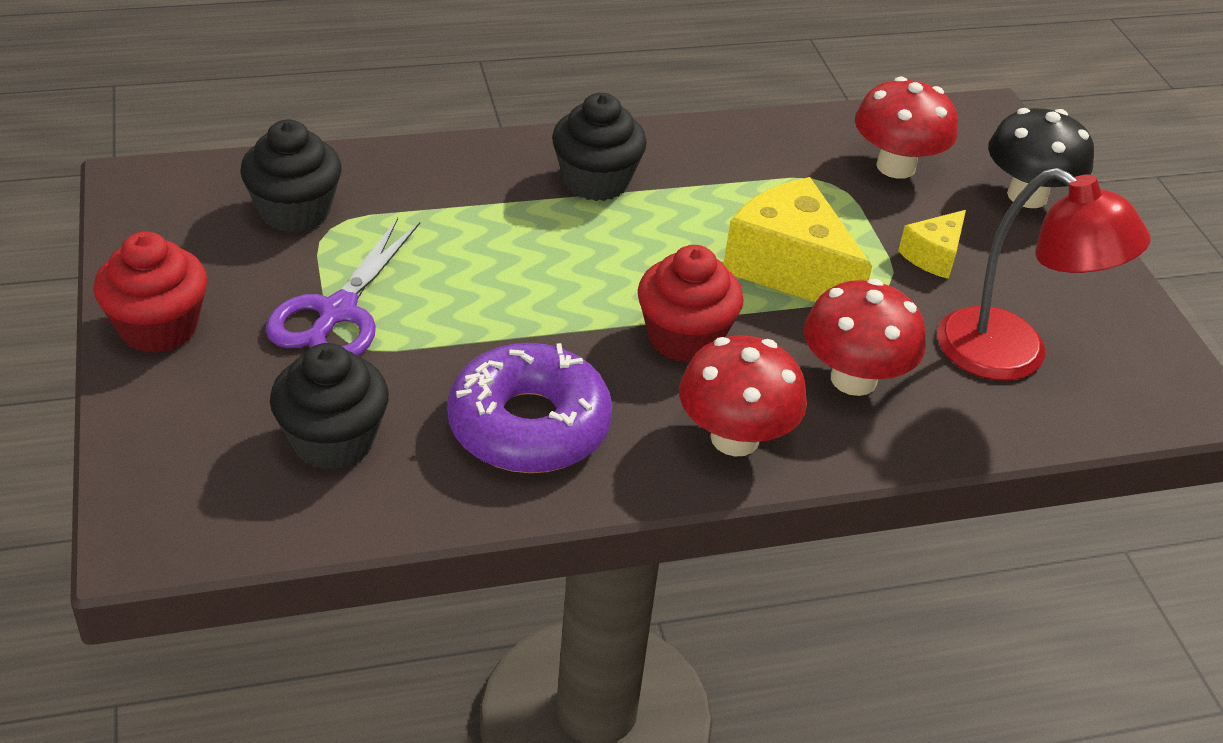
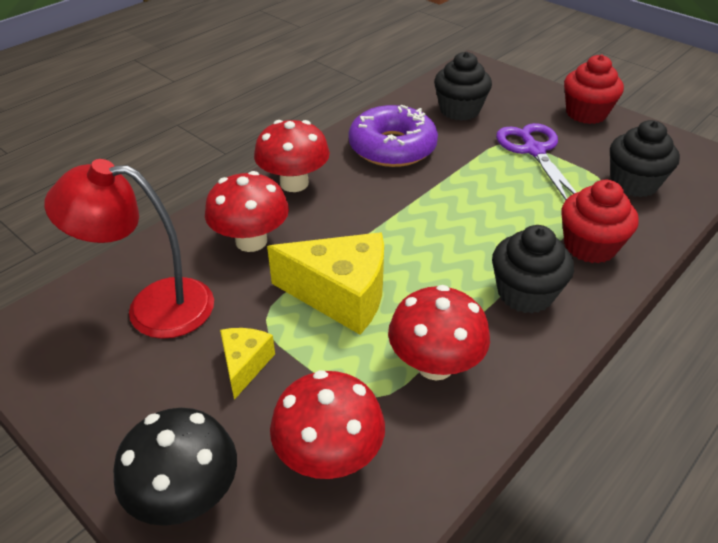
camera: 150 degrees right, 0 degrees up
(684, 337) = (363, 218): red cupcake -> red cupcake (589, 246)
(750, 175) = (435, 365): none -> red mushroom

